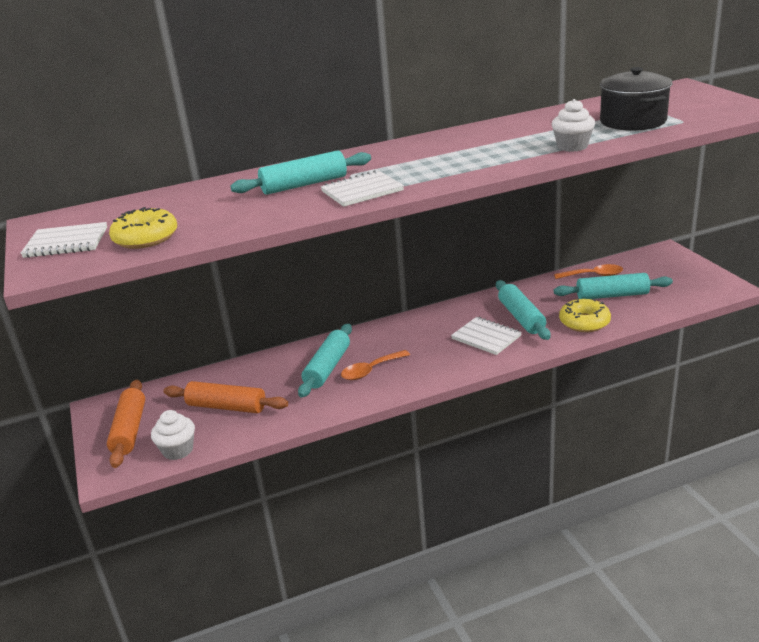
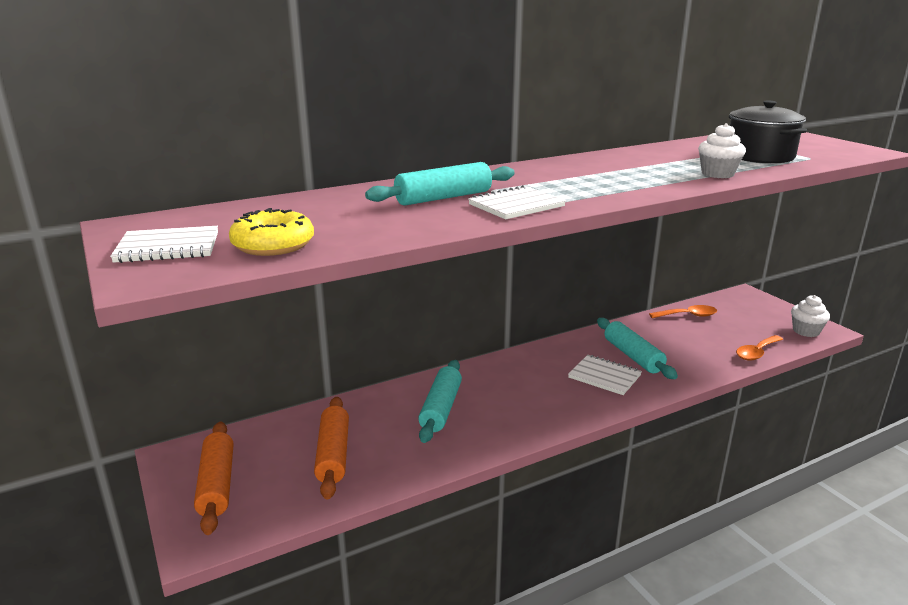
camera: 10 degrees left, 5 degrees down
(178, 450) = (283, 509): white cupcake -> white cupcake (806, 331)
(226, 407) = (333, 454): orange rolling pin -> orange rolling pin turned 75 degrees clockwise
(370, 370) = (491, 412): orange spoon -> orange spoon (756, 353)
(584, 322) = (700, 362): yellow donut -> none
(612, 295) = (715, 335): turquoise rolling pin -> none

